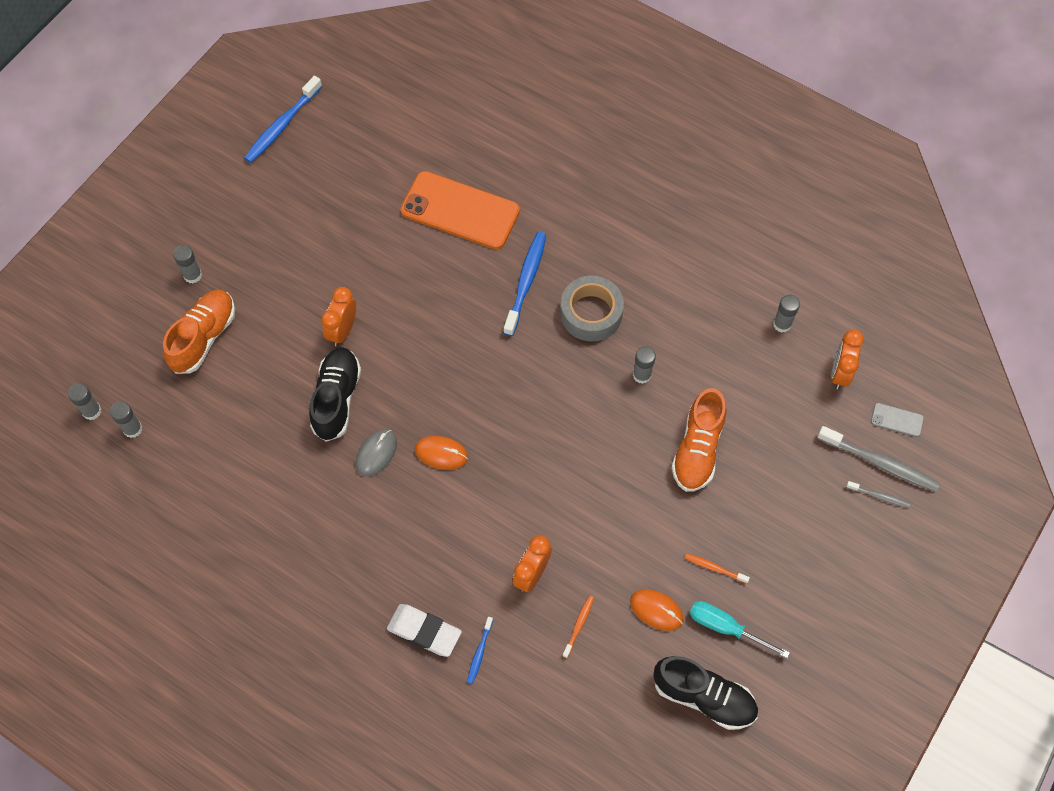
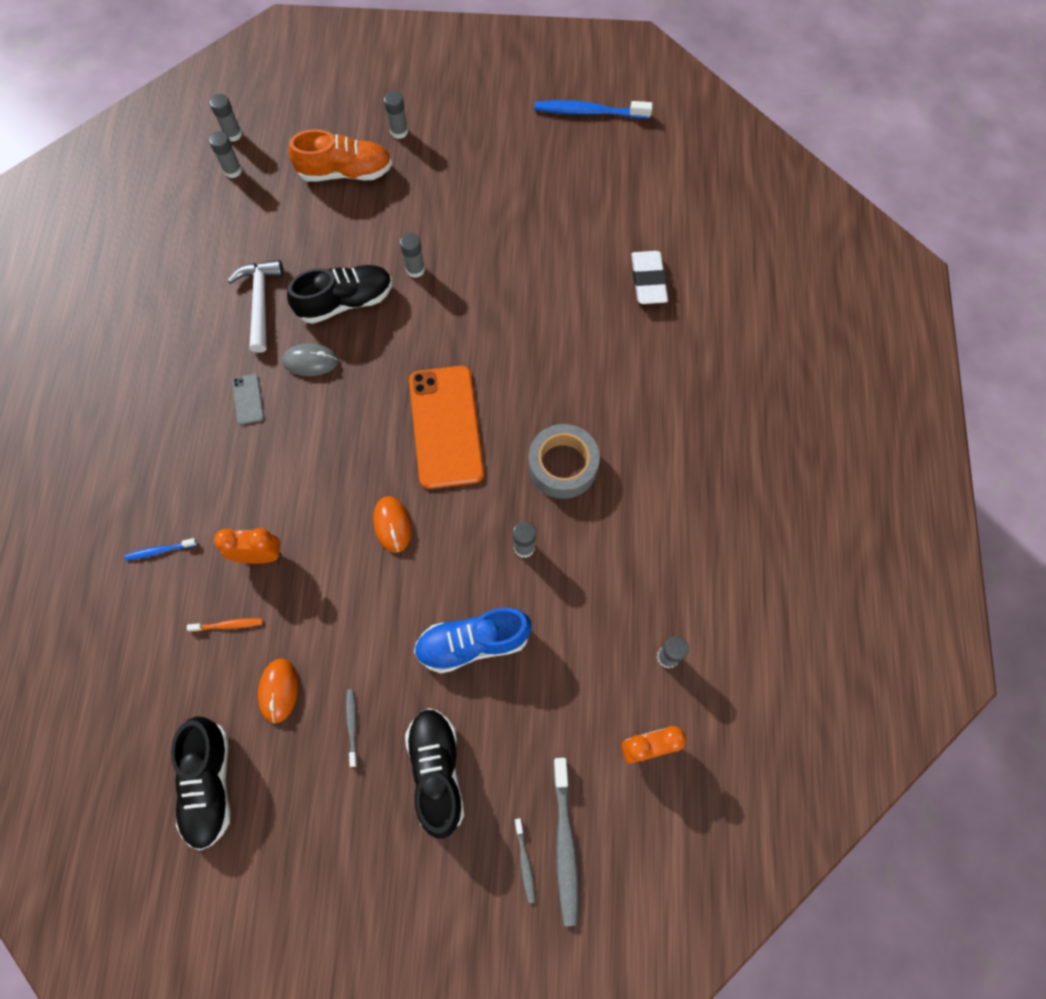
camera: 60 degrees right, 5 degrees up
(289, 467) = (260, 302): none -> white hammer
(342, 330) = (415, 269): orange clock -> grey glue stick
(424, 631) = (158, 493): white eraser -> white eraser (648, 280)
(441, 453) = (339, 414): orange mouse -> orange mouse (392, 525)
(460, 211) = (598, 295): orange phone -> orange phone (446, 427)
(526, 282) = (560, 390): blue toothbrush -> none
(697, 449) = (473, 643): orange shoe -> blue shoe
(714, 568) = (352, 725): orange toothbrush -> grey toothbrush
(725, 627) = (293, 768): turquoise screwdriver -> none
(782, 524) = (437, 771): none -> black shoe
(897, 420) = (628, 838): grey phone -> grey phone (248, 399)

